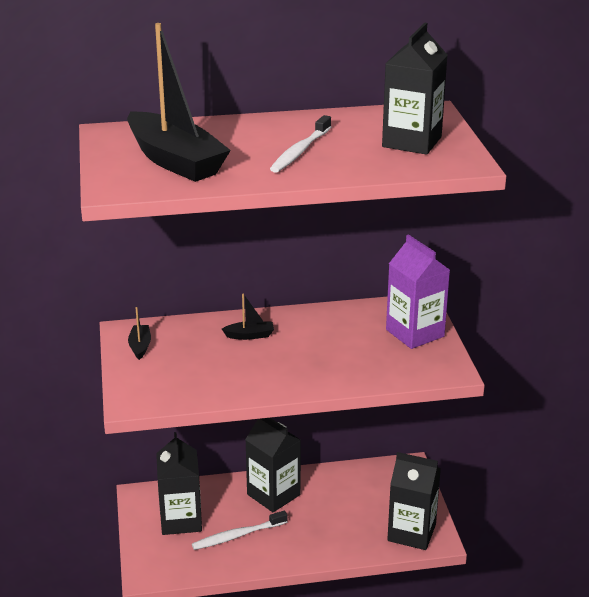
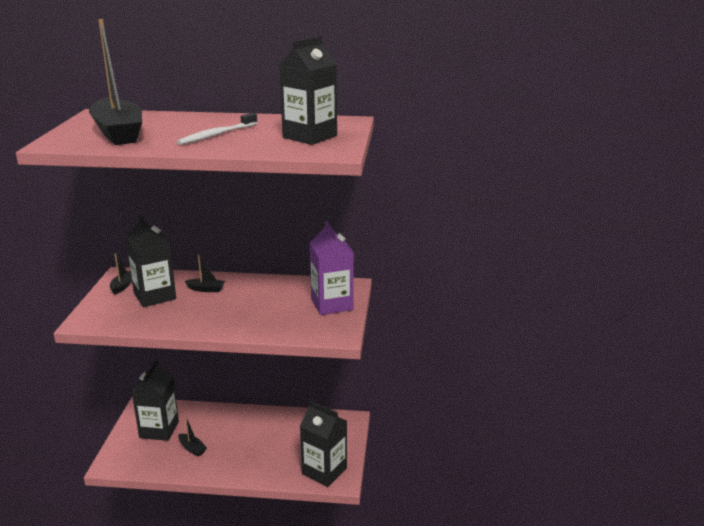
camera: 15 degrees right, 5 degrees down
(237, 535) = (192, 448): white toothbrush -> black boat
(273, 494) = (237, 423): black carton -> black carton (155, 296)

